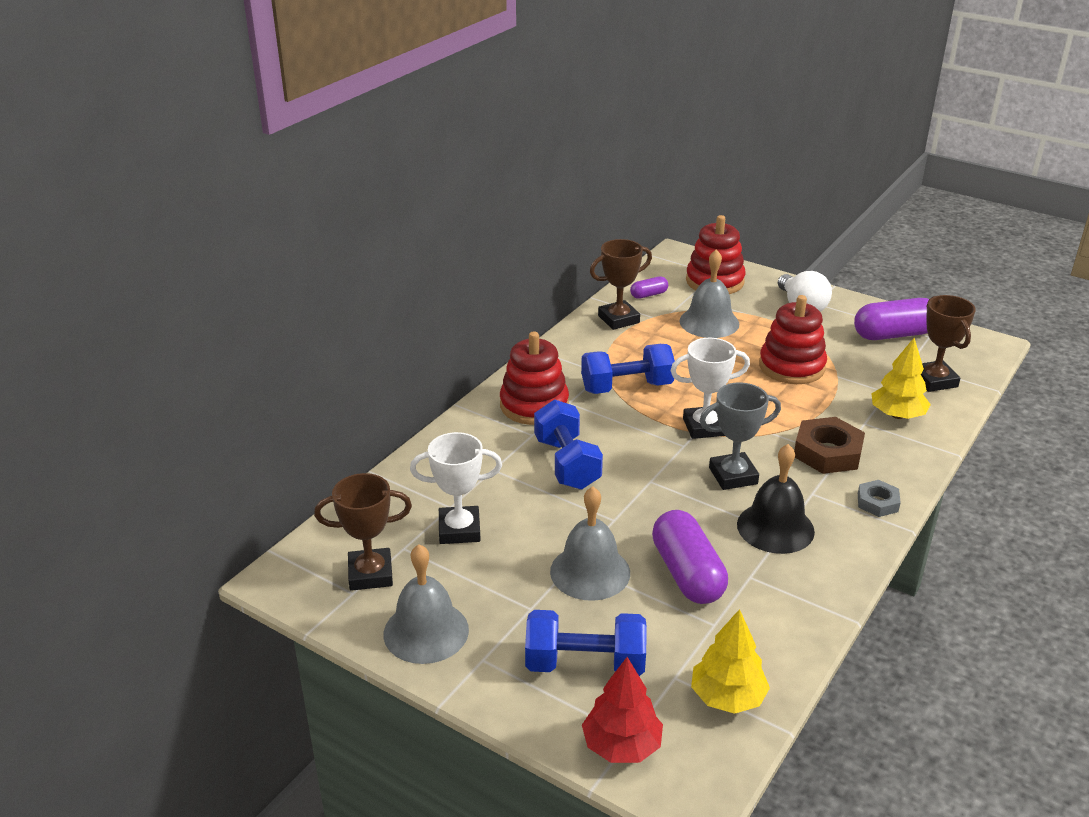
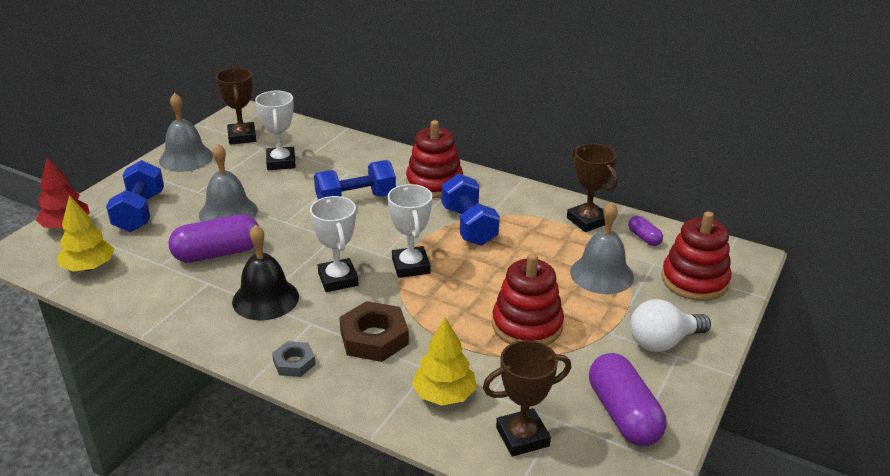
camera: 85 degrees right, 0 degrees up
(733, 476) = (338, 279): grey trophy -> white trophy

